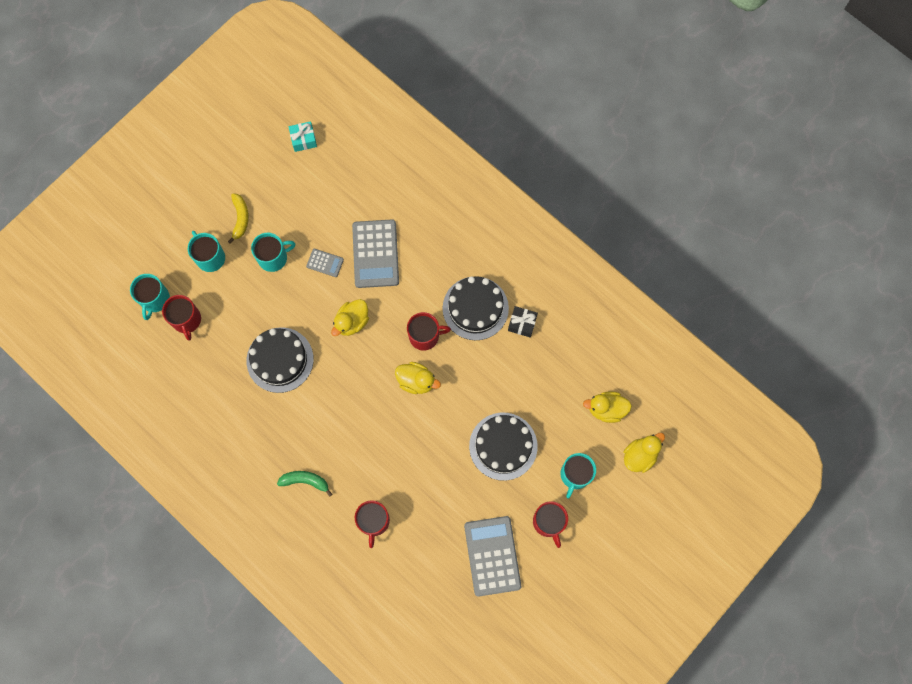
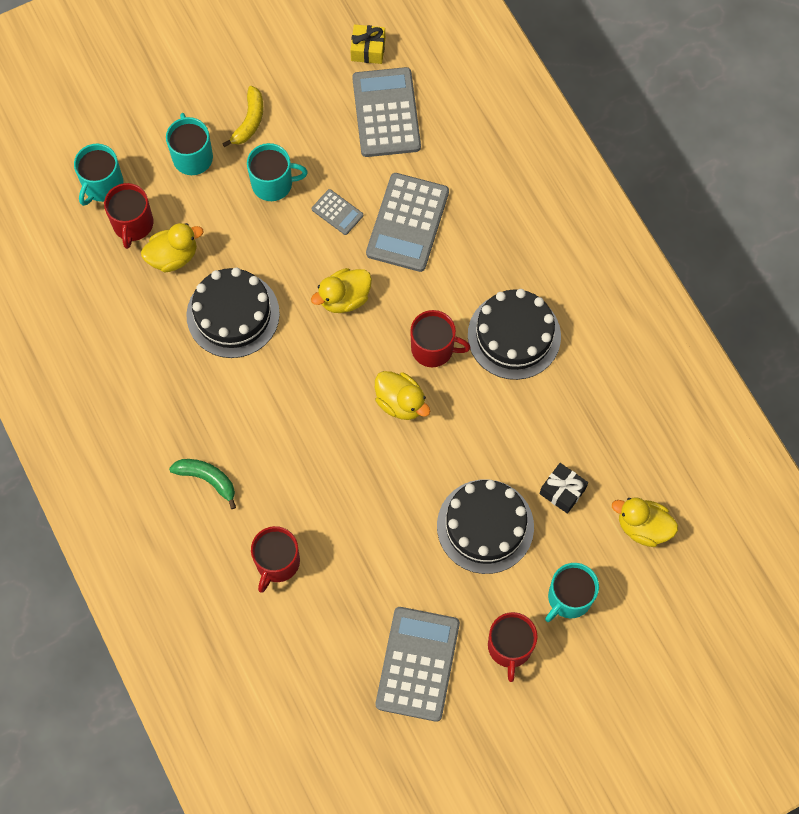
camera: 20 degrees right, 5 degrees down
(303, 139) = (368, 49): turquoise gift -> yellow gift
(333, 181) = (386, 113): none -> grey calculator
(522, 323) = (569, 377): black gift -> black gift (562, 491)
(639, 455) = (667, 604): yellow duck -> yellow duck (173, 256)

